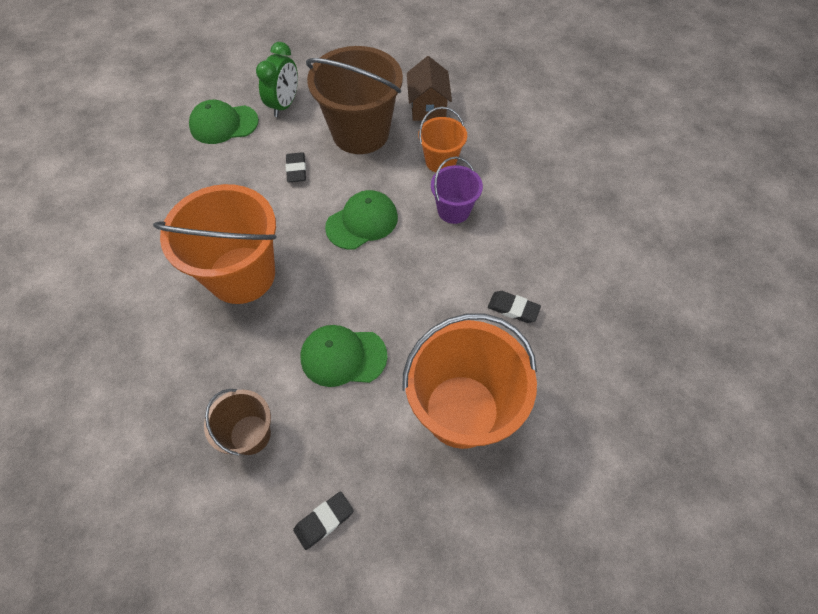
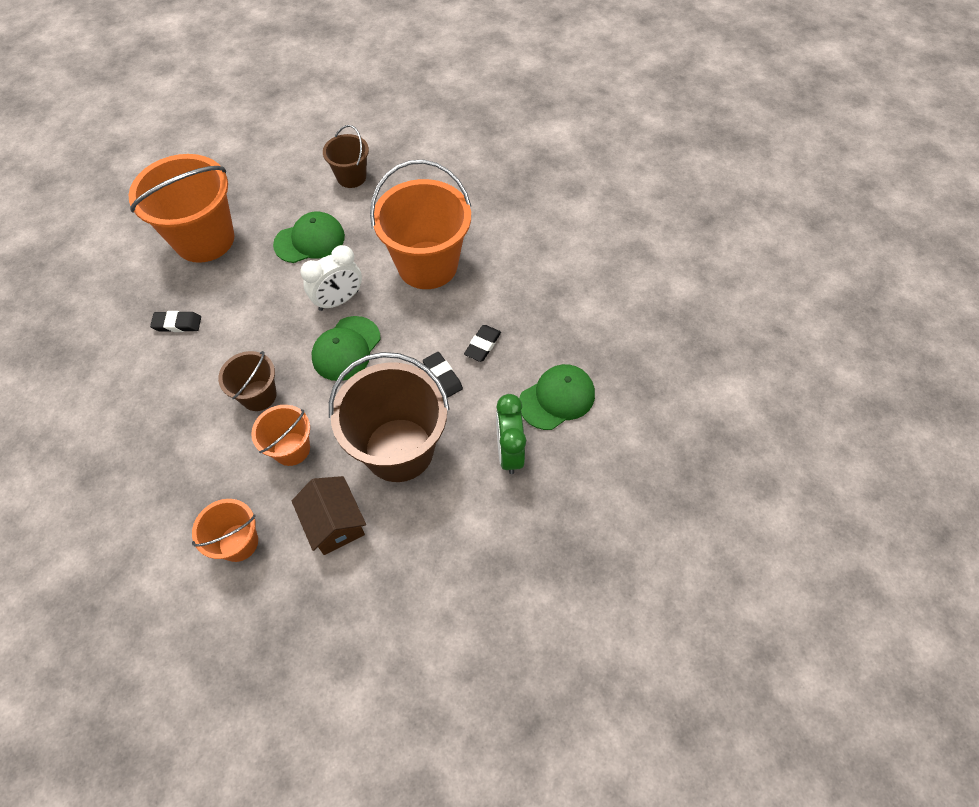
camera: 155 degrees right, 0 degrees up
(324, 521) = (278, 156): black eraser -> black eraser (482, 345)
(346, 271) = (339, 300): none -> white clock
(453, 210) = (258, 395): purple bucket -> brown bucket
(498, 118) = (238, 542): none -> orange bucket

